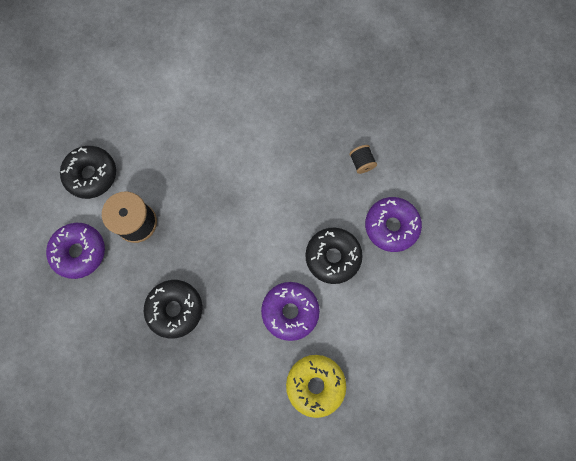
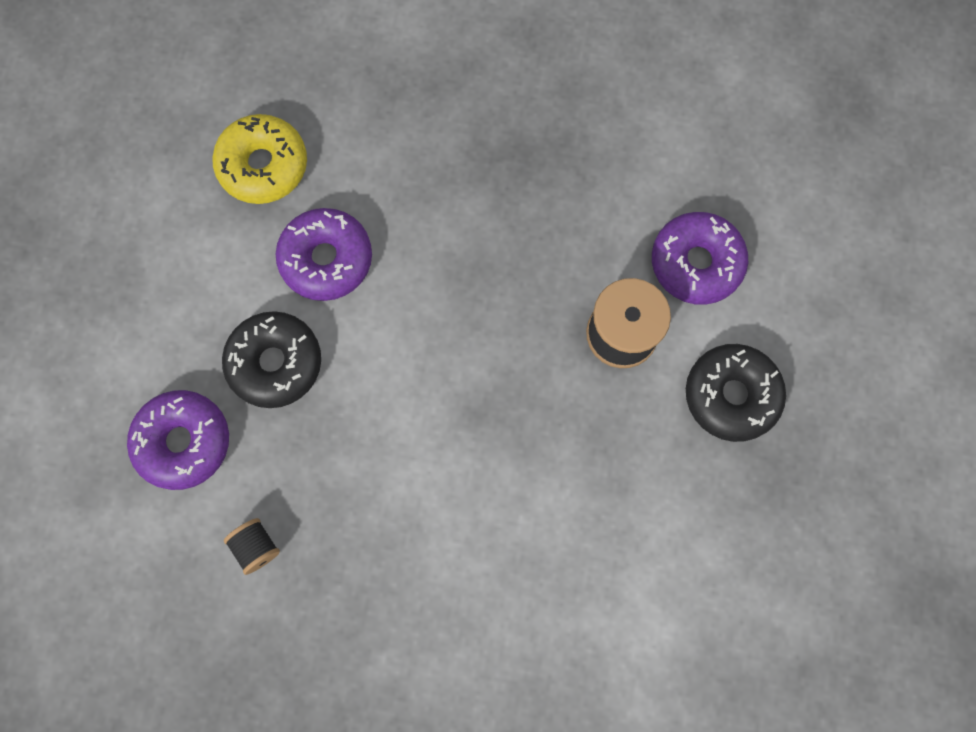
camera: 165 degrees right, 0 degrees up
(175, 309) = (510, 216): black donut -> none

